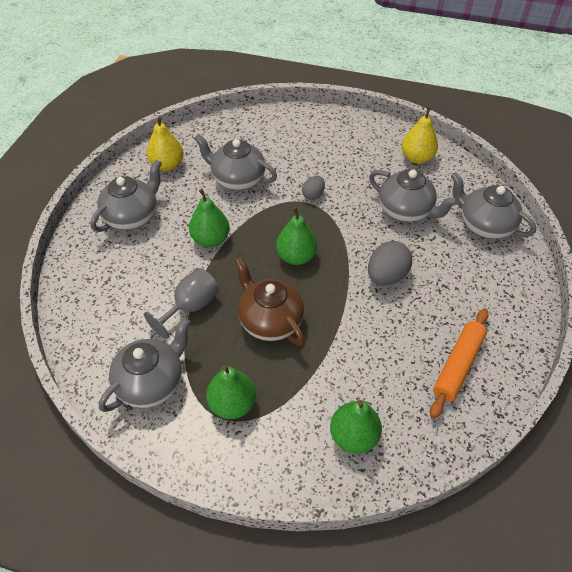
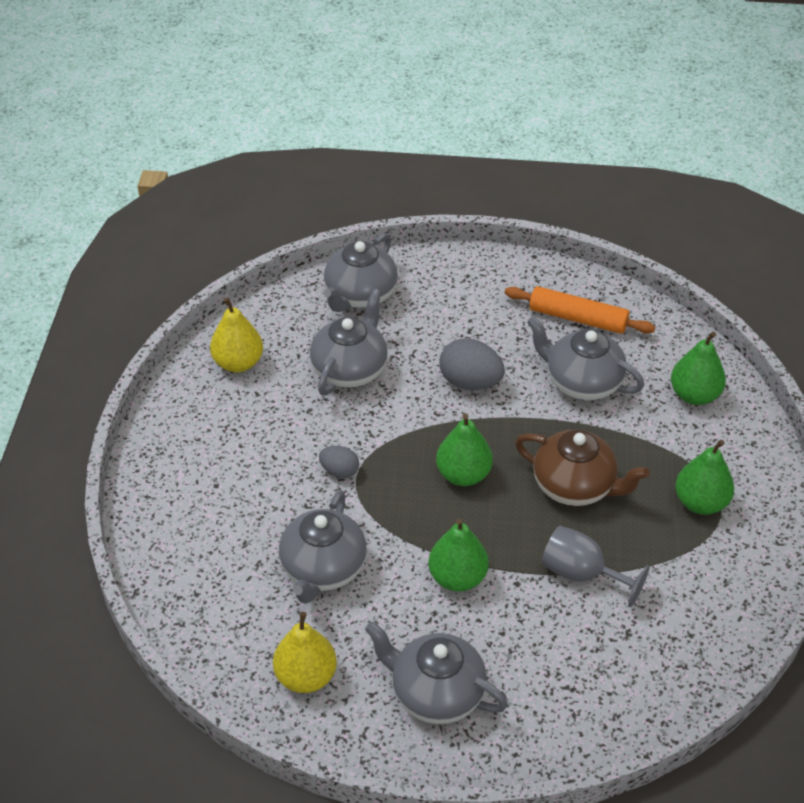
camera: 100 degrees left, 5 degrees down
(152, 382) = (705, 587): grey teapot -> grey teapot (582, 382)
(270, 320) = (575, 486): brown teapot -> brown teapot turned 105 degrees counterclockwise

